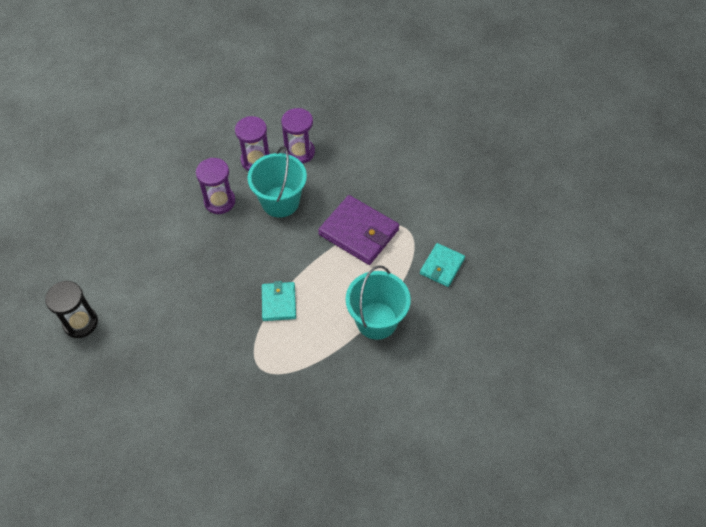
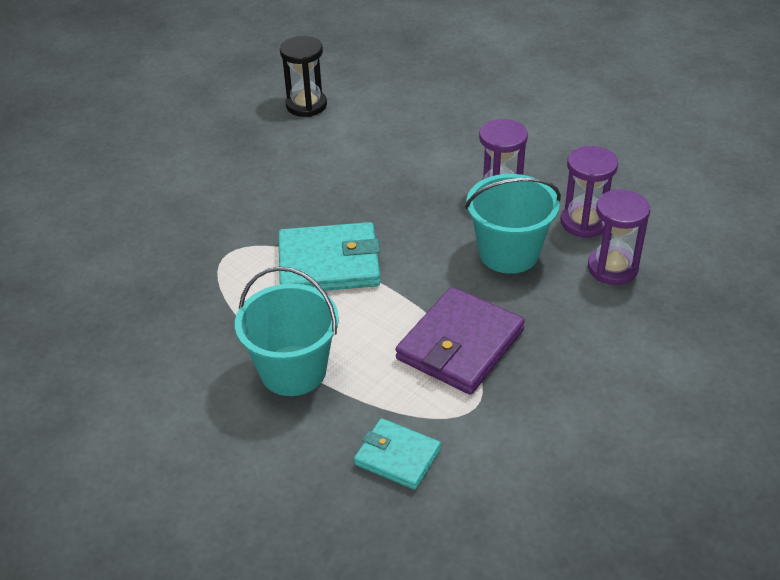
camera: 90 degrees right, 15 degrees down
(279, 303) = (329, 263): turquoise wallet -> turquoise wallet, size x1.69

